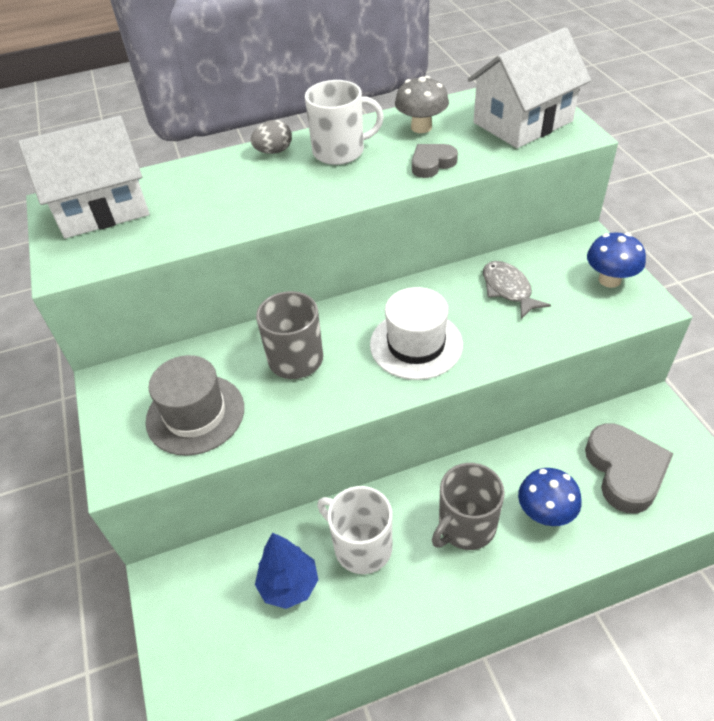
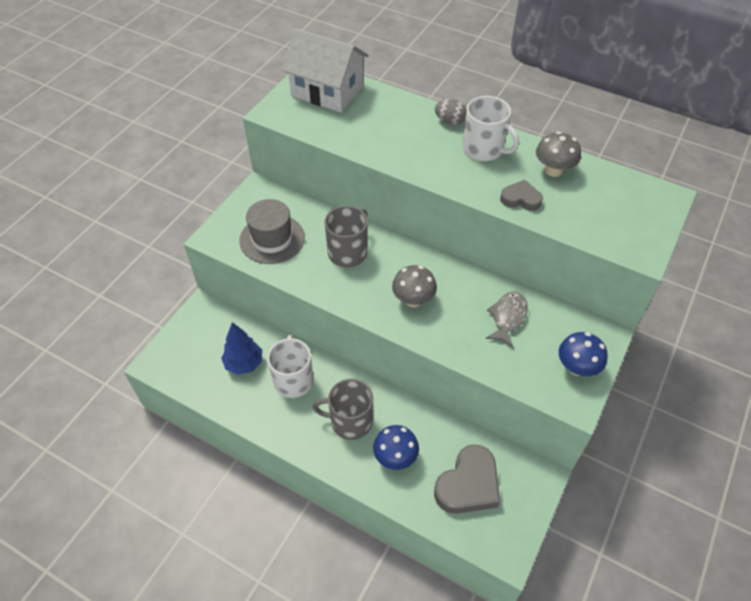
camera: 45 degrees right, 5 degrees up
(416, 344) = (413, 300): white hat -> grey mushroom
(523, 122) = (622, 217): white house -> none

